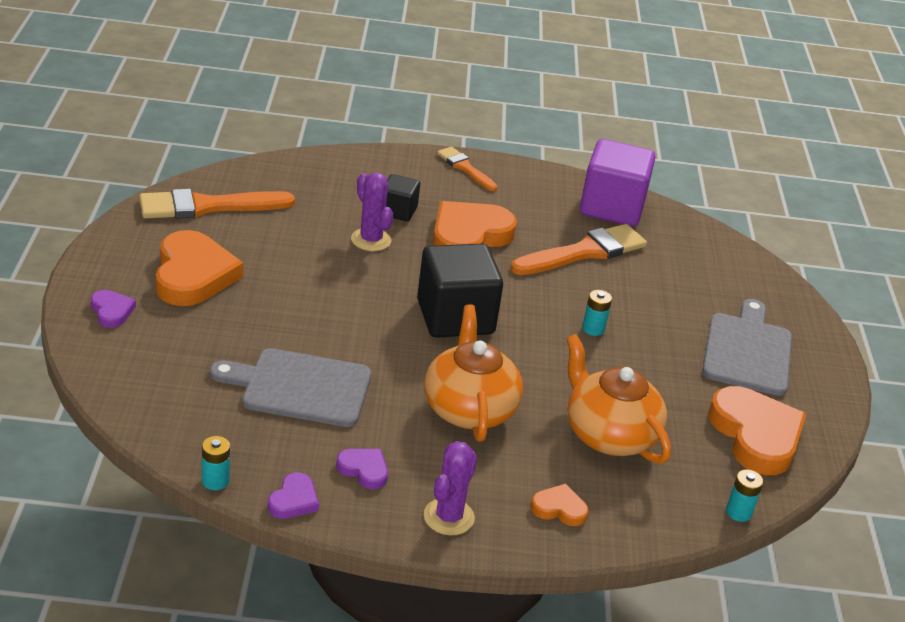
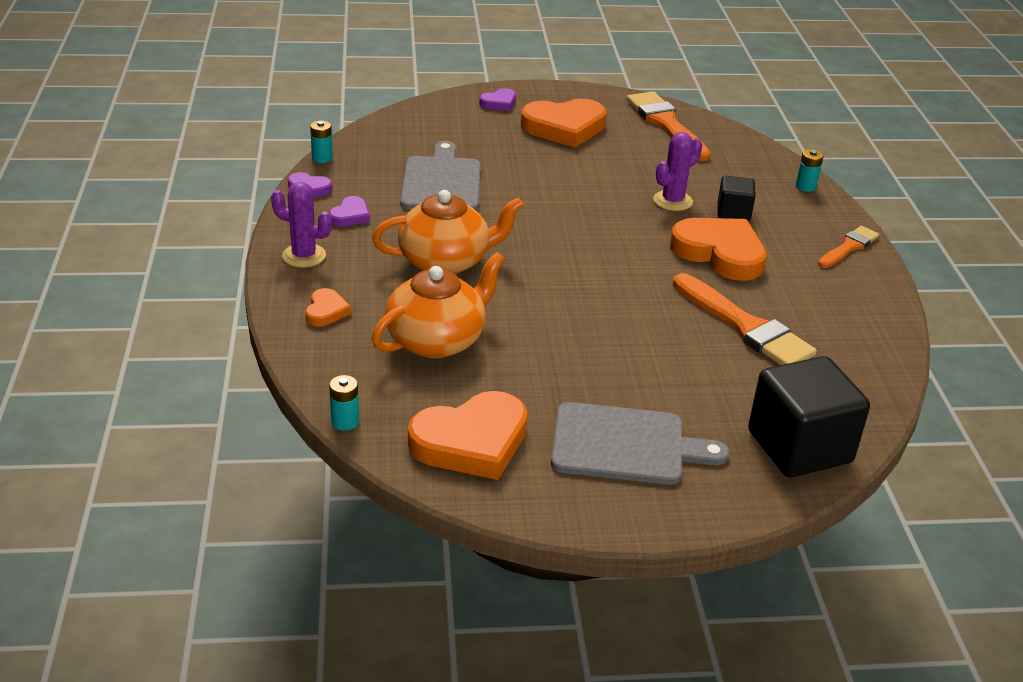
camera: 85 degrees right, 0 degrees up
(455, 317) = (577, 250): black cube -> black cube (799, 447)
(593, 329) = (605, 332): turquoise battery -> turquoise battery (805, 186)
(612, 207) = (855, 347): purple cube -> none

